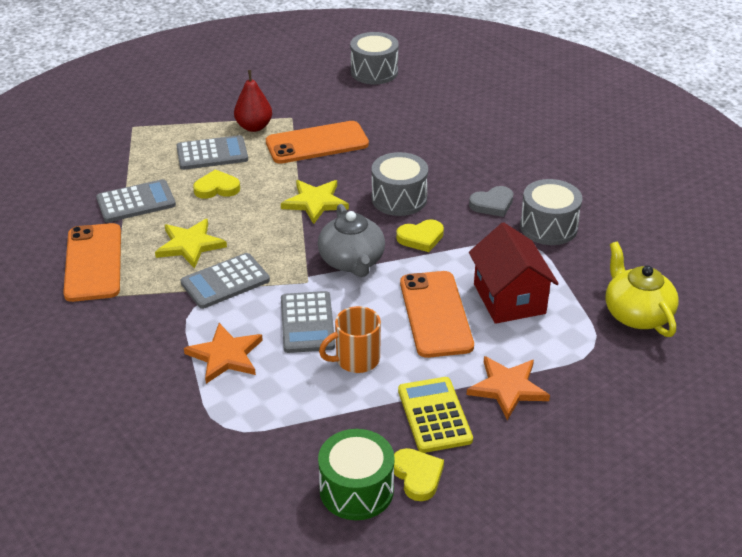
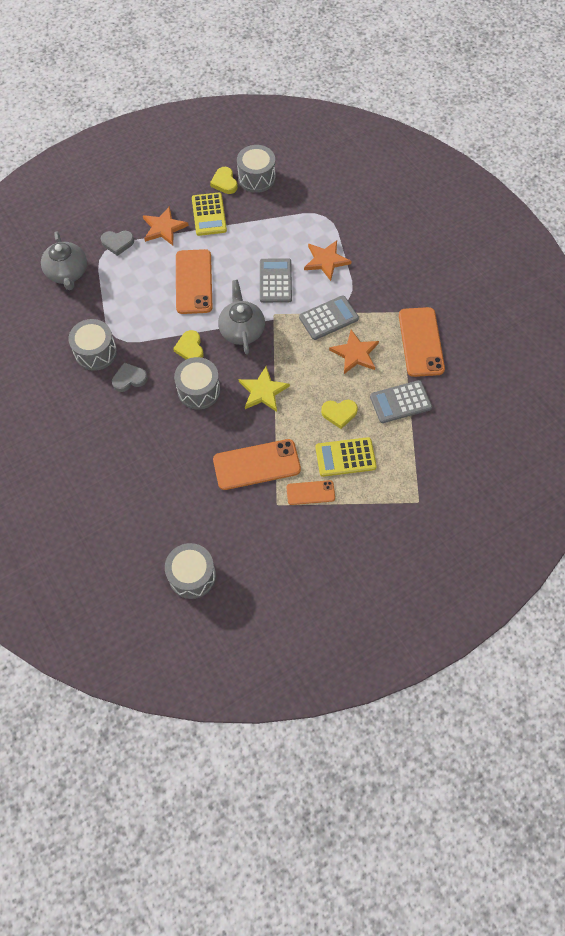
camera: 175 degrees left, 25 degrees up
(190, 245) = (355, 353): yellow star -> orange star
(212, 154) = (345, 457): grey calculator -> yellow calculator
(254, 127) = (310, 493): red pear -> orange phone
(356, 359) = (248, 252): orange mug -> none
(356, 490) = (256, 178): green drum -> grey drum
(421, 238) = (190, 348): yellow heart -> yellow heart turned 90 degrees counterclockwise
(509, 298) = (143, 290): red house -> none
(576, 360) = (117, 243): none -> grey heart
(636, 314) = (67, 273): yellow teapot -> grey teapot

